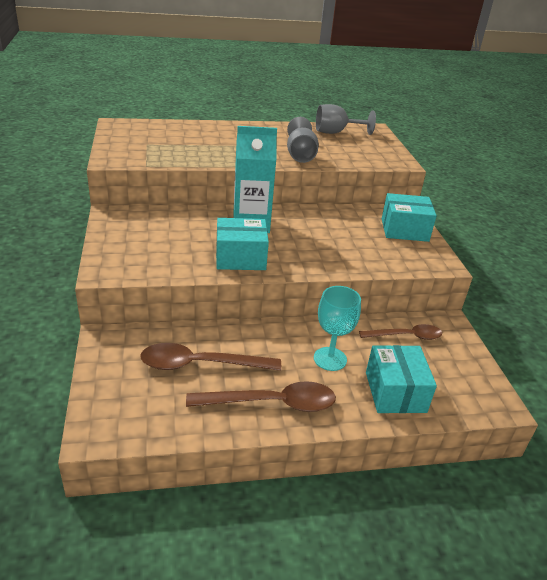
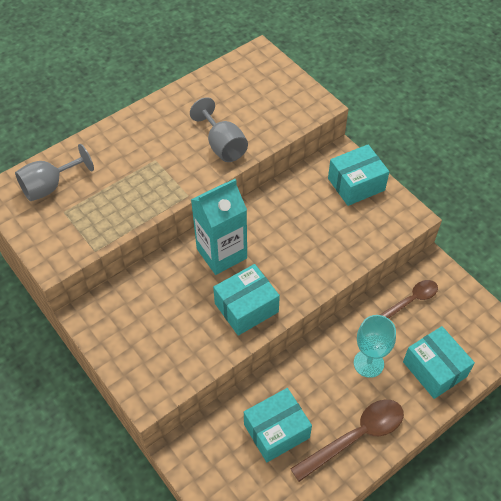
camera: 25 degrees left, 20 degrees up
(201, 364) = (276, 431): brown spoon -> turquoise box
(336, 132) = (228, 82): grey goblet -> grey goblet (50, 186)

